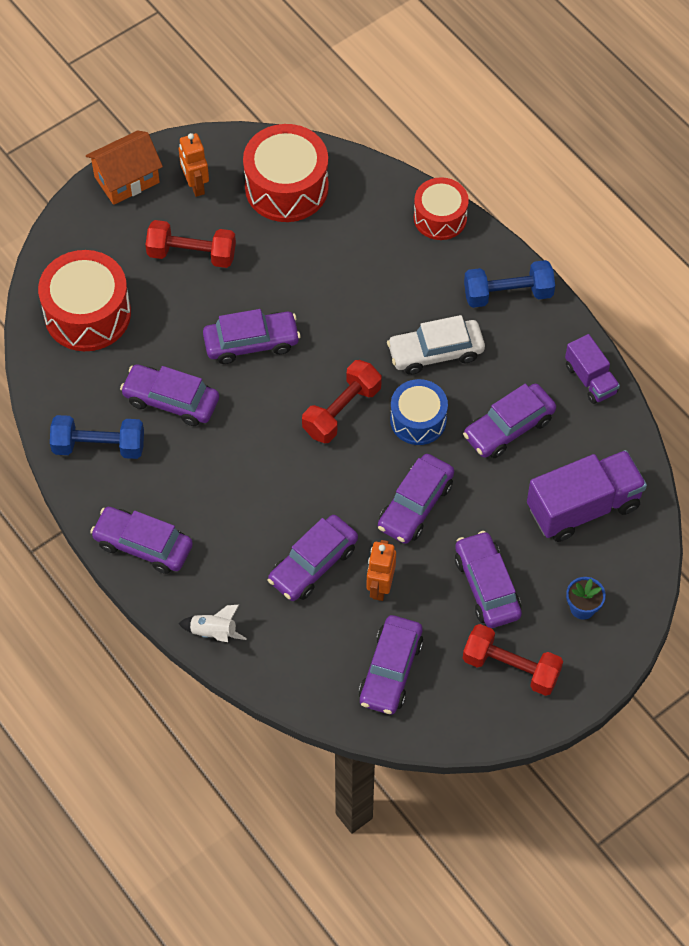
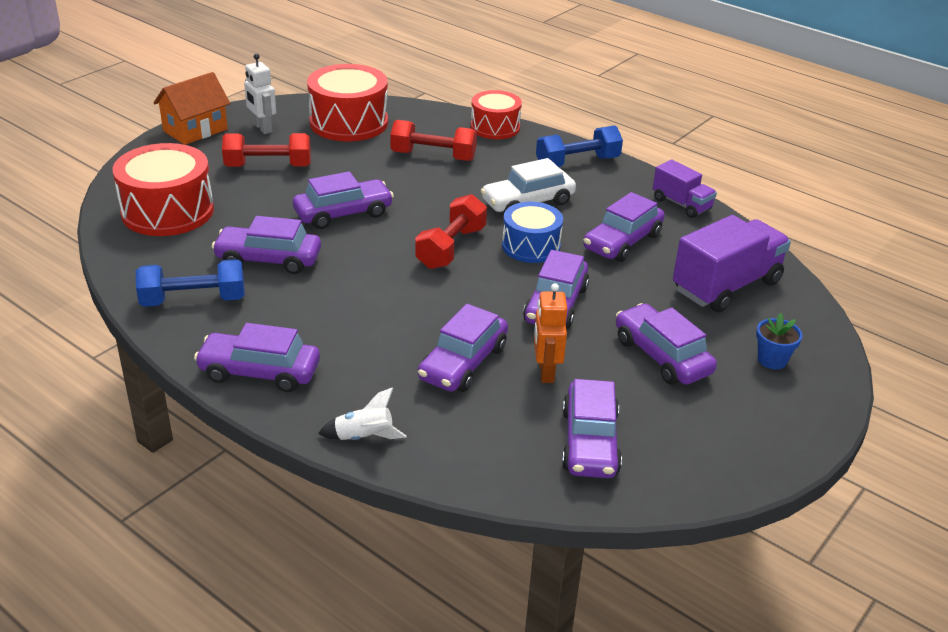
camera: 15 degrees left, 25 degrees down
(195, 185) = (262, 128): orange robot -> white robot
(511, 667) = (725, 420): red dumbbell -> red dumbbell (433, 156)

